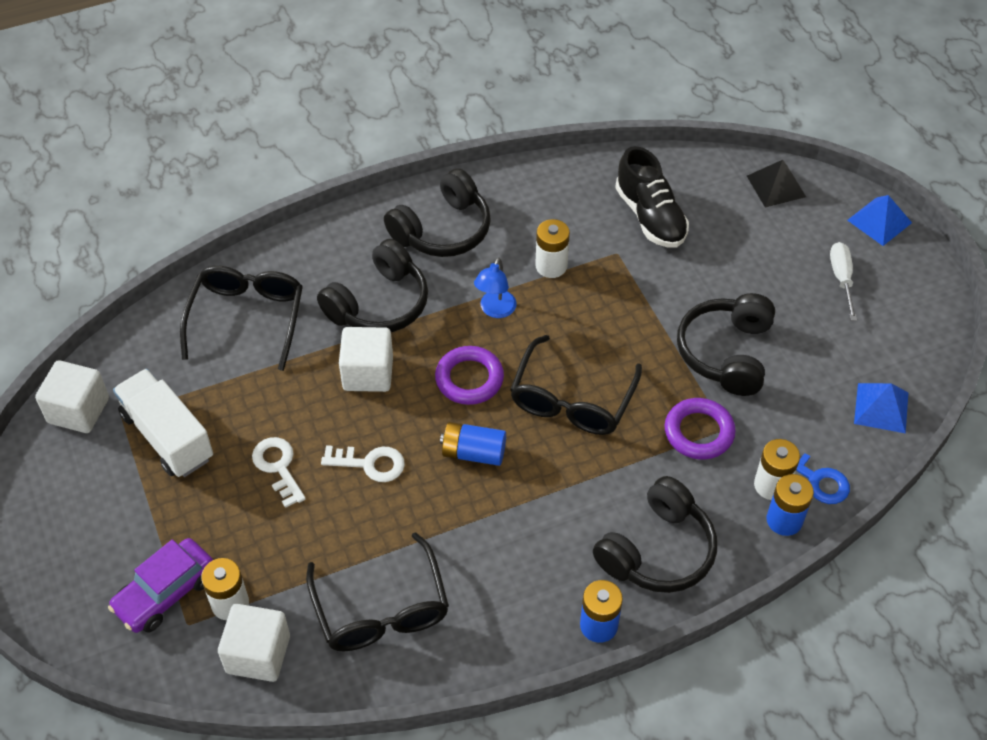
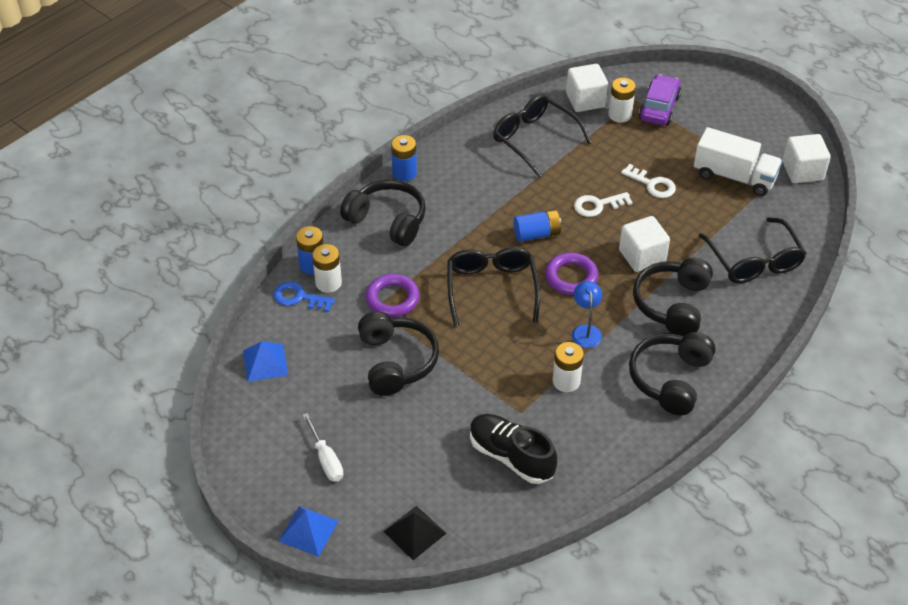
camera: 155 degrees right, 5 degrees down
(657, 550) = (387, 221): black headphones -> black headphones turned 105 degrees clockwise

